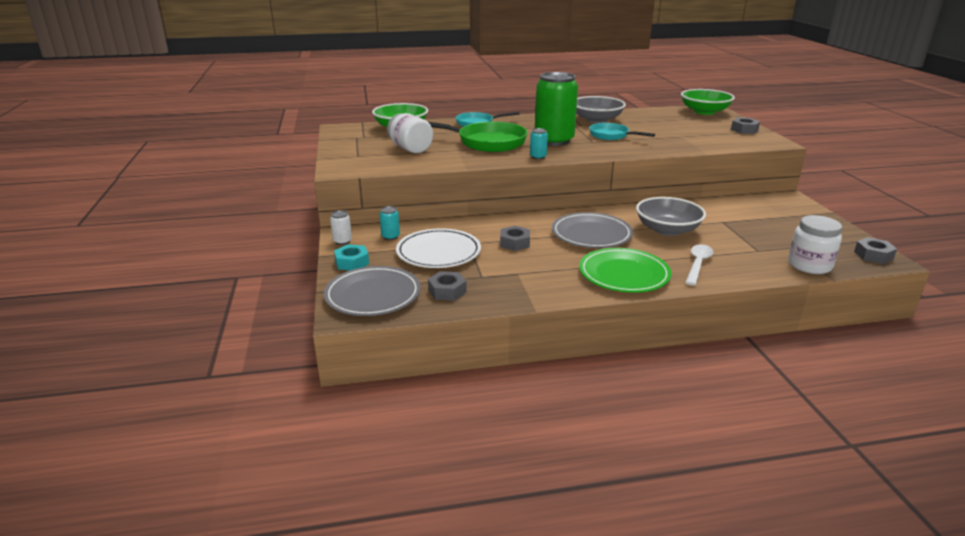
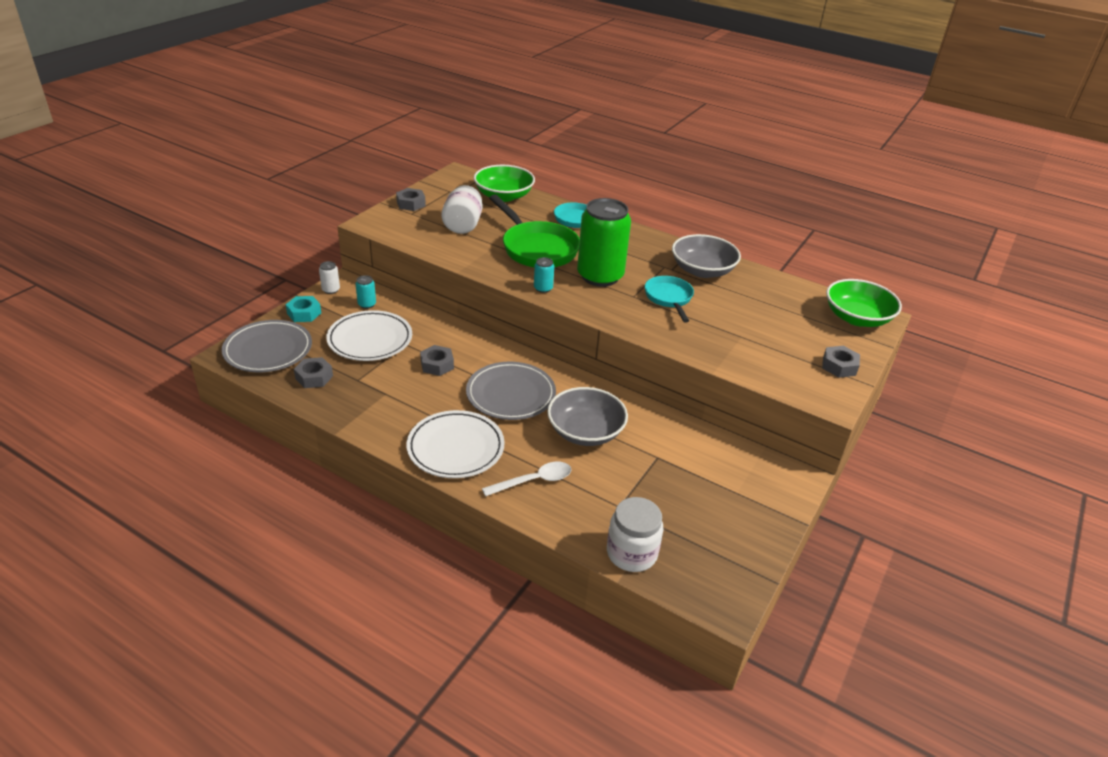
camera: 40 degrees right, 10 degrees up
(624, 274) = (455, 448): green plate -> white plate
(873, 255) = (724, 592): grey nut -> grey nut (411, 204)

